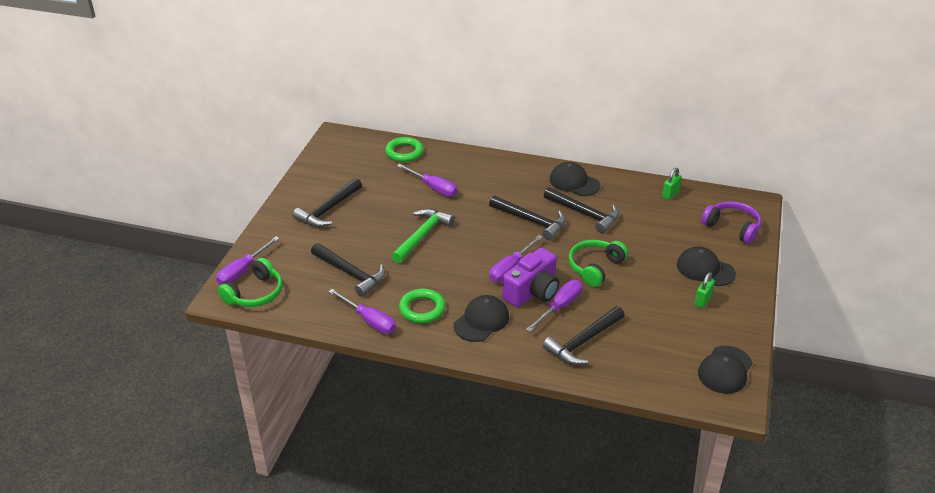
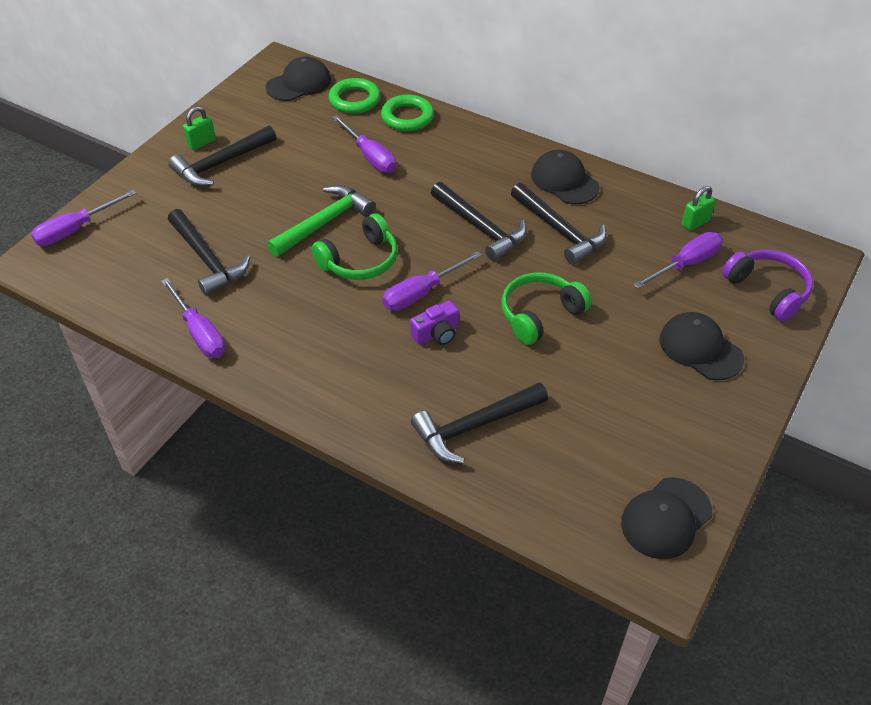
camera: 15 degrees right, 10 degrees up
(255, 293) = (75, 265): green headphones -> green headphones (360, 260)
(422, 309) = (276, 330): green ring -> green ring (407, 117)
(481, 321) = (347, 364): black cap -> black cap (299, 84)
(532, 291) = (436, 334): purple camera -> purple camera, size x0.55
(560, 307) = (464, 365): purple screwdriver -> purple screwdriver (686, 264)
(703, 301) = (677, 398): green padlock -> green padlock (201, 143)

